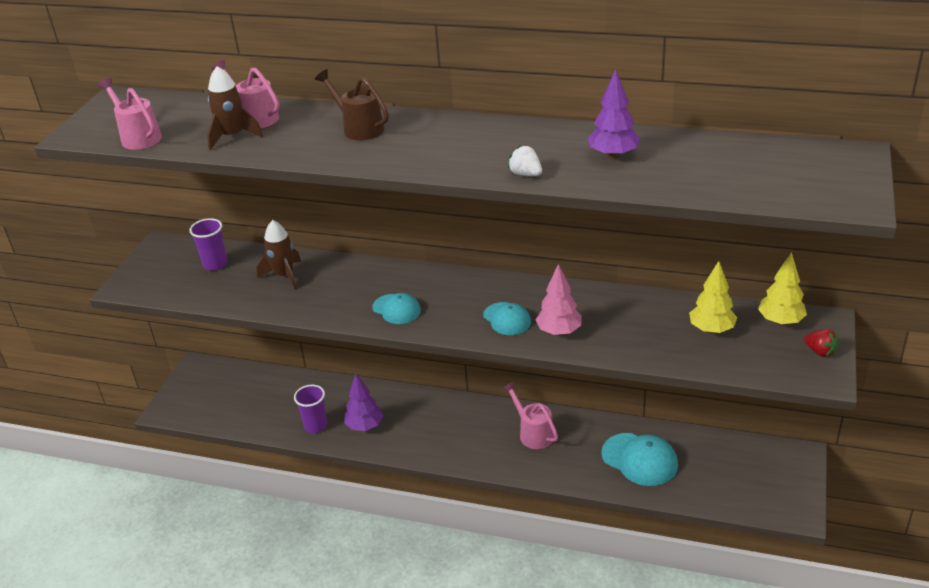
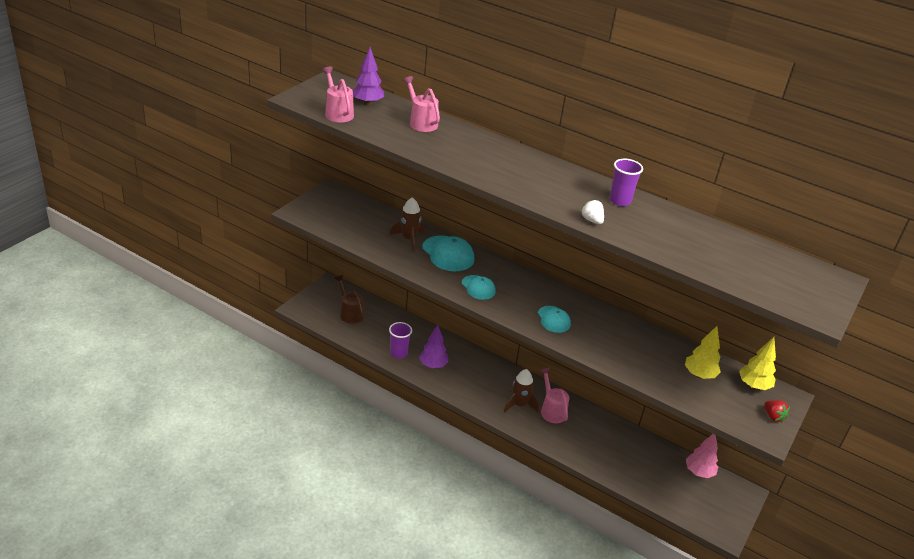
camera: 10 degrees right, 0 degrees up
(215, 264) = (364, 216): purple cup -> purple cup (620, 201)
(233, 136) = (401, 132): brown rocket -> brown rocket (519, 404)
(359, 128) = (489, 152): brown watering can -> brown watering can (350, 313)
(559, 332) = (587, 340): pink tree -> pink tree (699, 472)
(613, 155) = (660, 226): purple tree -> purple tree (367, 103)
(640, 459) = (623, 455): turquoise cap -> turquoise cap (448, 254)

